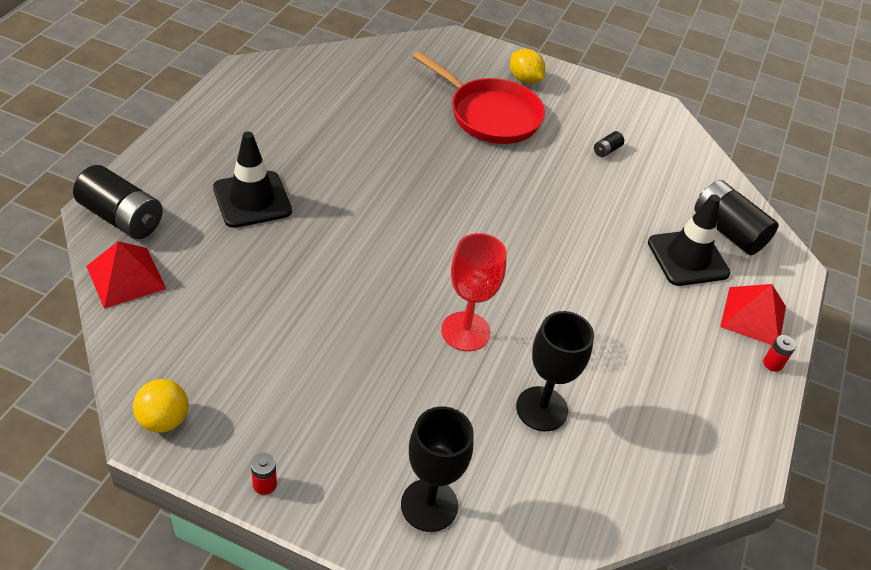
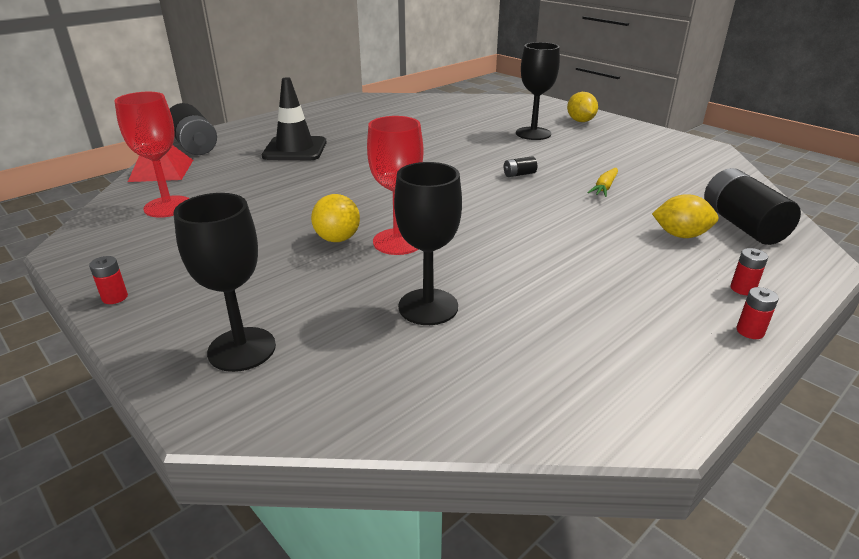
camera: 30 degrees right, 15 degrees down
(164, 420) = (90, 243): yellow ball -> yellow ball (337, 239)
(194, 340) = (168, 207): none -> red goblet
(490, 114) = (533, 133): red pan -> black goblet
(600, 200) = (604, 187): none -> yellow carrot
(606, 150) = (633, 162): black battery -> black battery (519, 174)
(687, 258) = (680, 235): black traffic cone -> yellow lemon
(753, 316) = (742, 289): red pyramid -> red battery

